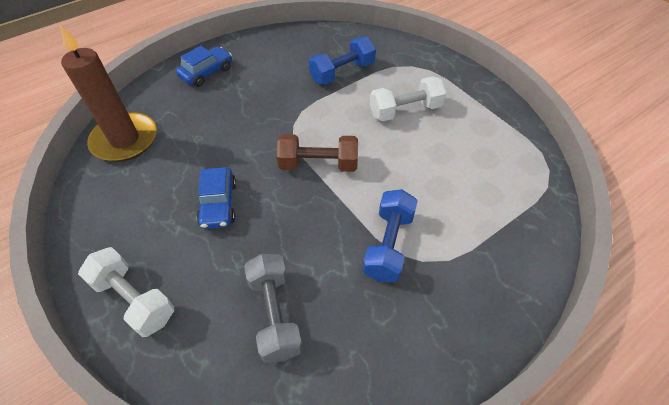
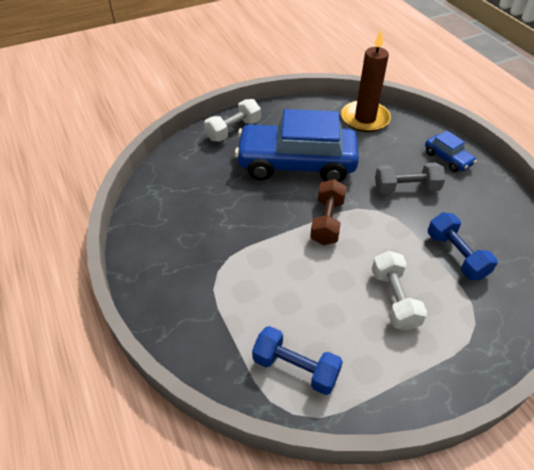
camera: 100 degrees right, 5 degrees down
(219, 204) = (296, 164): blue car -> blue car, size x2.31
(275, 314) = (203, 186): grey dumbbell -> grey dumbbell (406, 188)
(388, 245) = (237, 253): blue dumbbell -> blue dumbbell (295, 368)

